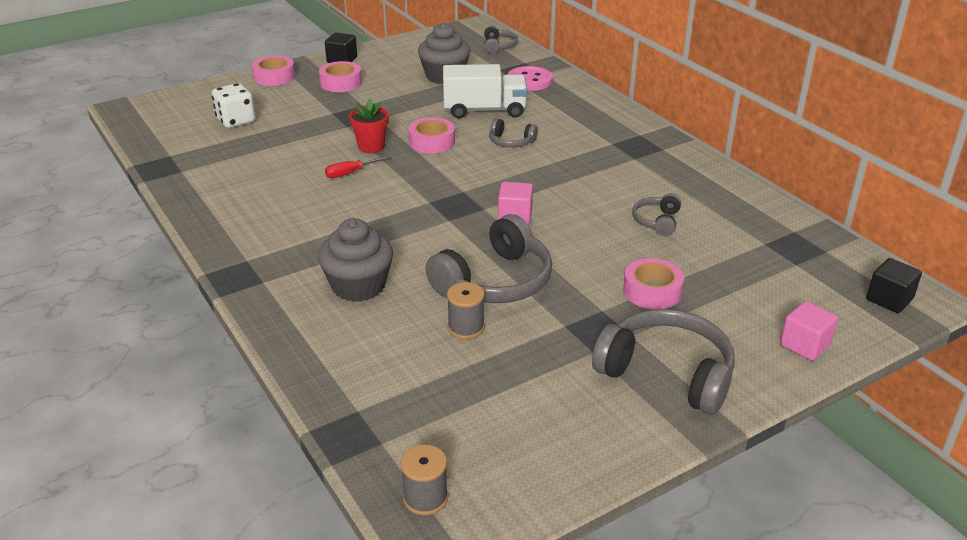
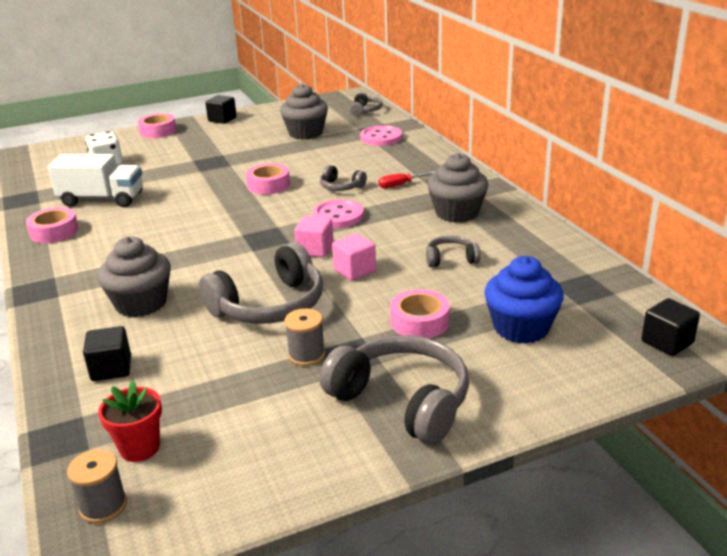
camera: 10 degrees right, 5 degrees down
(341, 83) = (212, 137): pink tape -> pink tape (54, 232)
(350, 173) = (183, 208): red screwdriver -> red screwdriver (400, 185)
(363, 359) = (111, 368): none -> black cube
(371, 147) = (212, 188): red flower pot -> red flower pot (140, 448)
(466, 327) = (222, 345): grey spool -> grey spool (306, 355)
(484, 110) = (328, 161): white truck -> white truck (102, 200)
(522, 177) = (338, 216): none -> pink button
(643, 169) = (457, 213): none -> grey cupcake
(657, 221) = (451, 259): grey headphones -> grey headphones turned 60 degrees clockwise
(751, 292) = (521, 328): none -> blue cupcake
(805, 345) = (559, 382): pink cube -> pink cube (354, 270)

